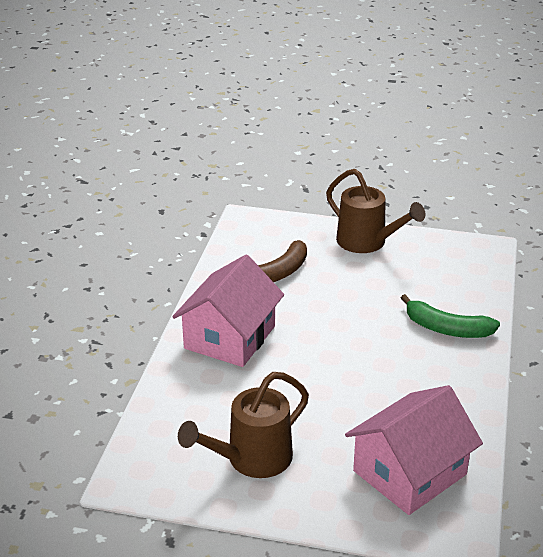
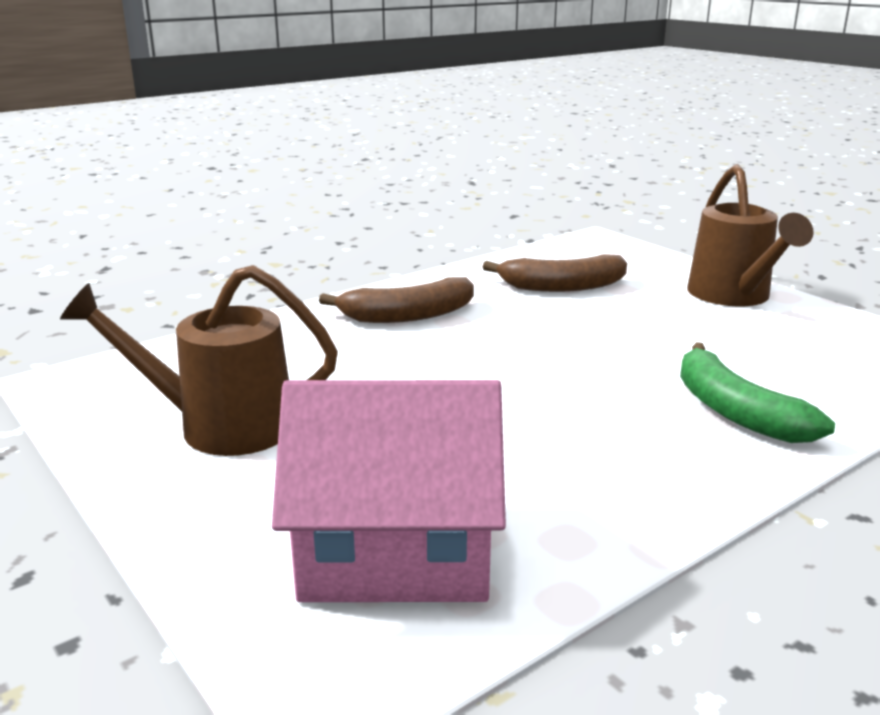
camera: 40 degrees right, 10 degrees down
(230, 337) = (407, 316): pink house -> brown banana

